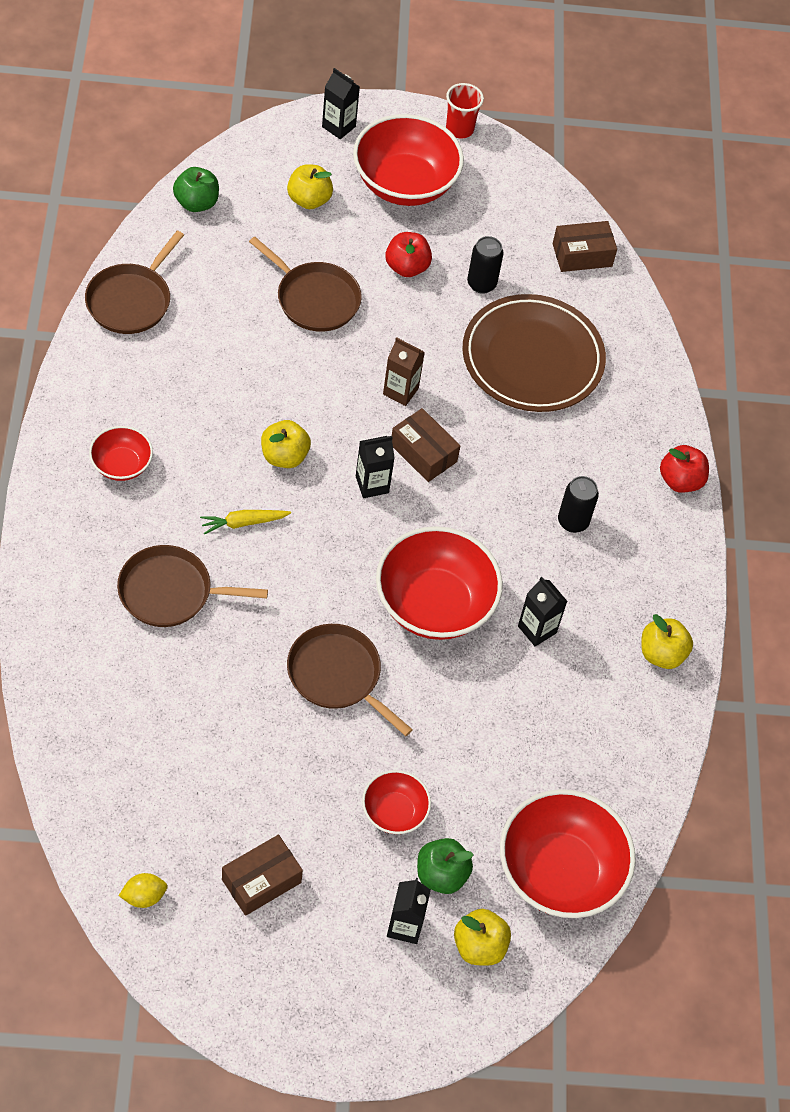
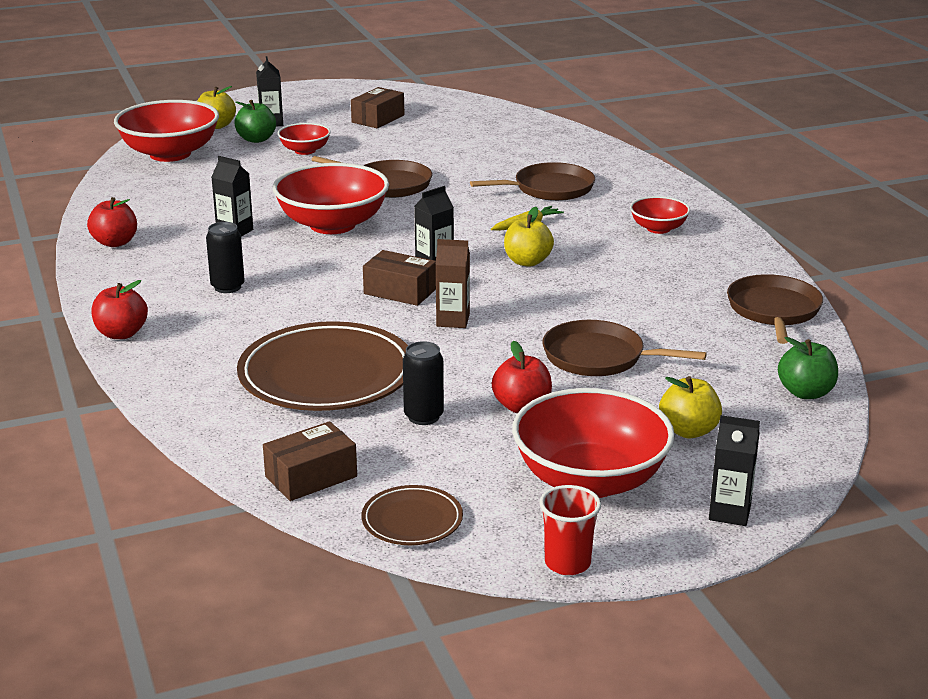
camera: 165 degrees right, 30 degrees down
(144, 896) = (448, 104): yellow lemon -> none
(533, 194) = (412, 520): none -> brown plate
(661, 654) = (115, 242): yellow apple -> red apple

